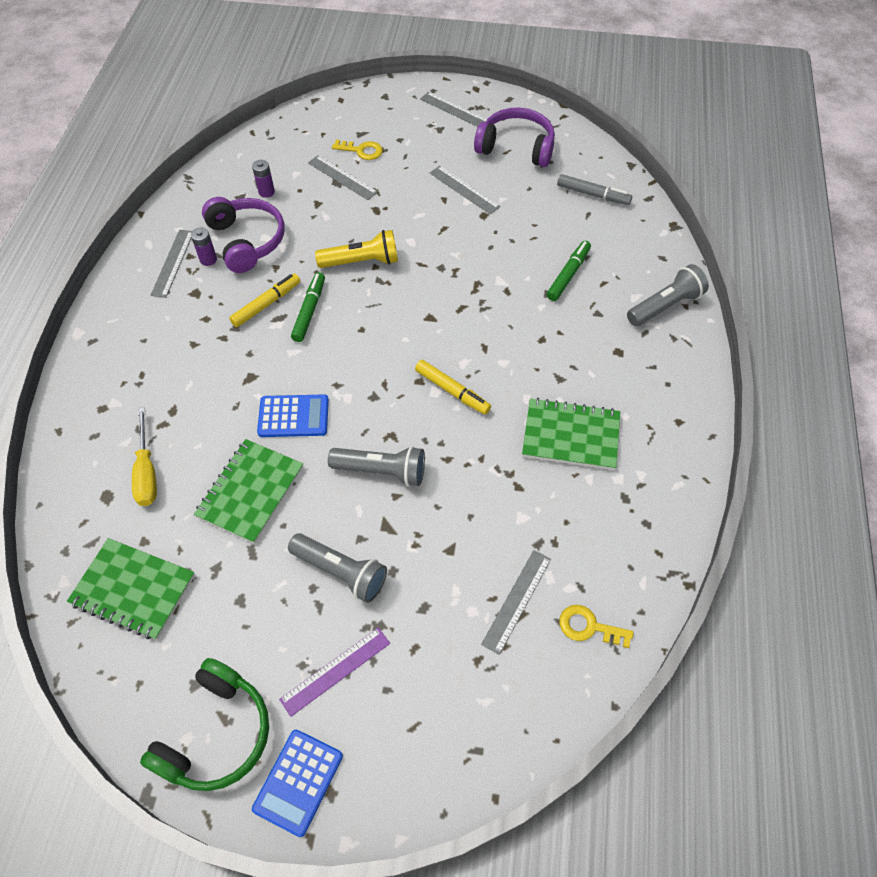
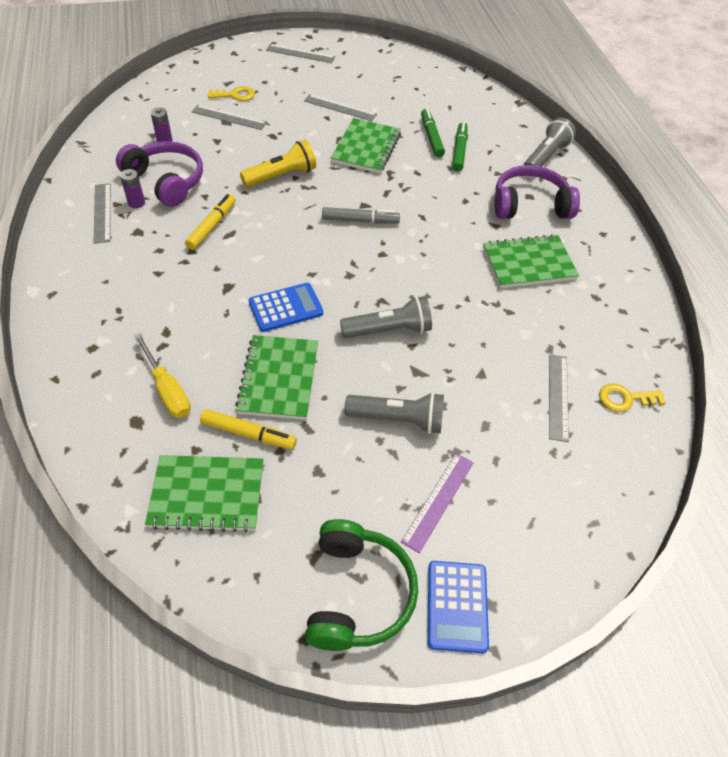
camera: 25 degrees left, 5 degrees down
(309, 311) = (255, 223): green marker -> green marker (431, 137)
(452, 391) = (414, 254): yellow marker -> yellow marker (248, 433)
(467, 247) = (366, 148): none -> green notebook
(516, 147) = (366, 71): purple headphones -> purple headphones (530, 205)
(593, 194) = (445, 93): grey marker -> grey marker (360, 220)

